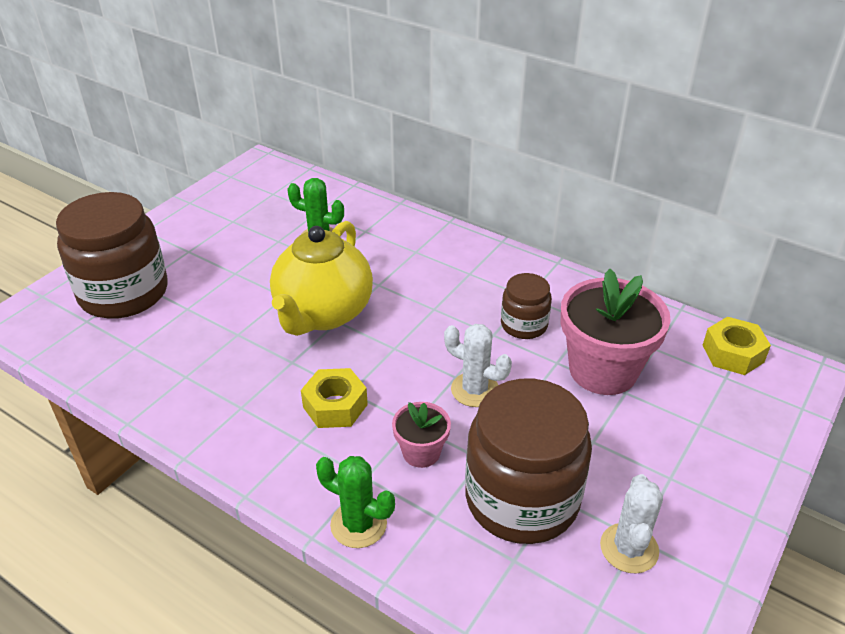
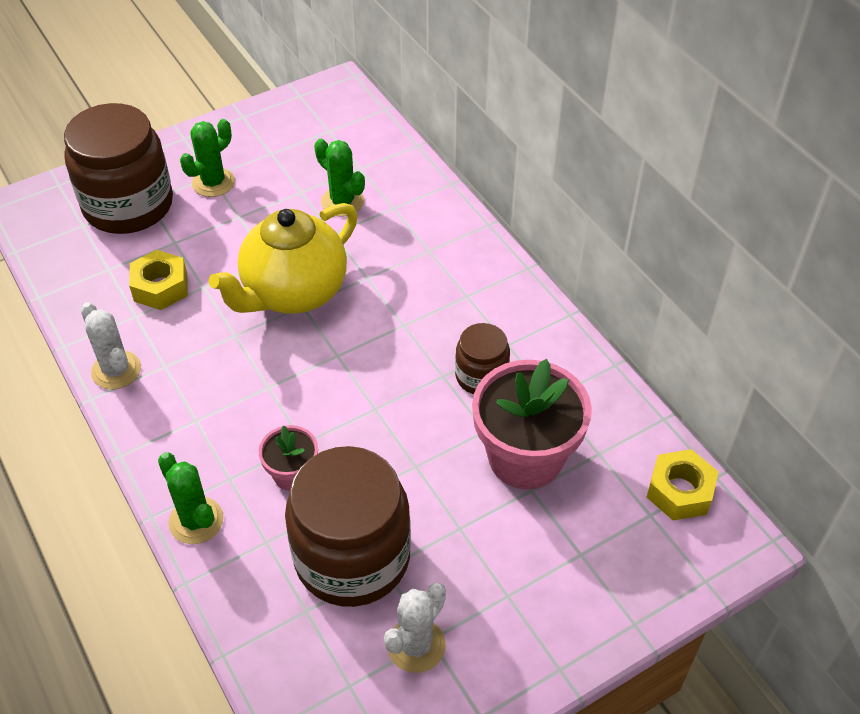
camera: 25 degrees right, 10 degrees up
(194, 255) = (213, 182): none -> green cactus
(335, 406) = (245, 396): yellow nut -> yellow nut (161, 287)
(475, 390) = (384, 429): white cactus -> white cactus (116, 370)

